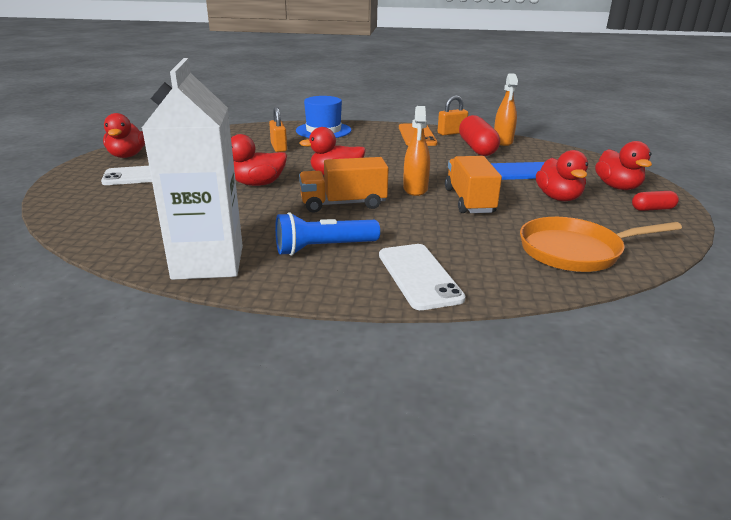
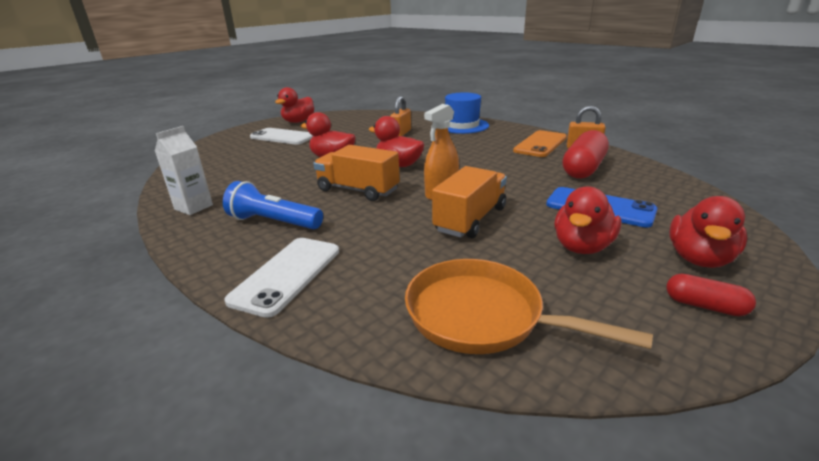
camera: 40 degrees right, 0 degrees up
(208, 262) = (193, 207): white carton -> white carton, size x0.50
(503, 141) = (629, 167): orange spray bottle -> none

